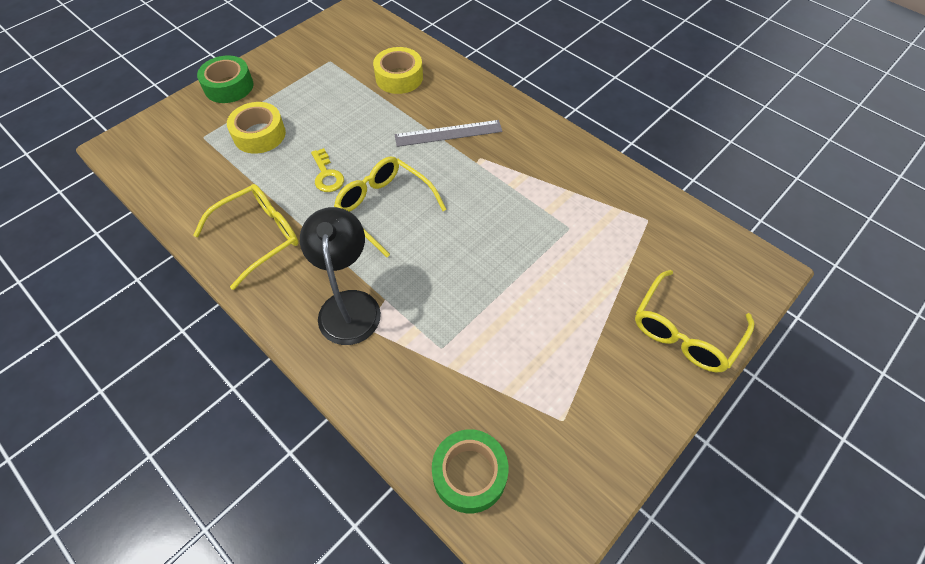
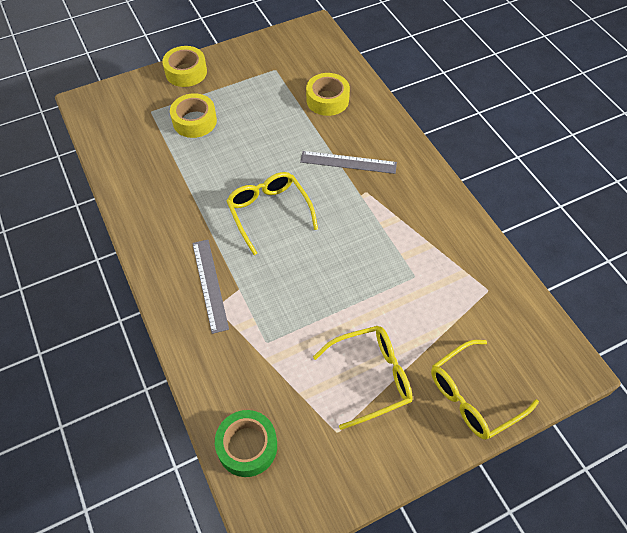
camera: 20 degrees right, 0 degrees up
(229, 86) = (186, 72): green tape -> yellow tape
(259, 237) = (163, 208): yellow glasses -> yellow glasses (371, 377)
(327, 175) = (234, 171): yellow key -> none
(349, 305) = (210, 284): black lamp -> grey ruler

